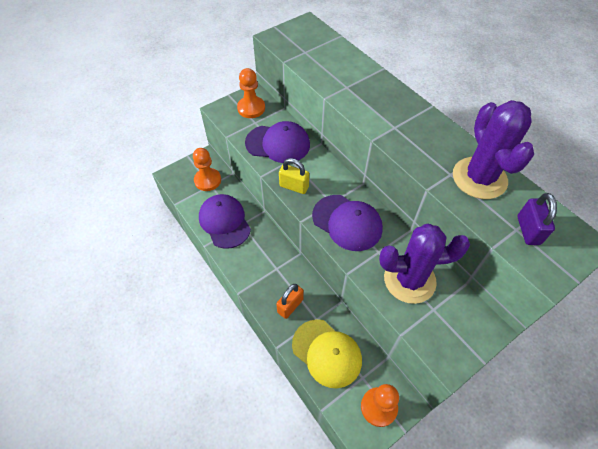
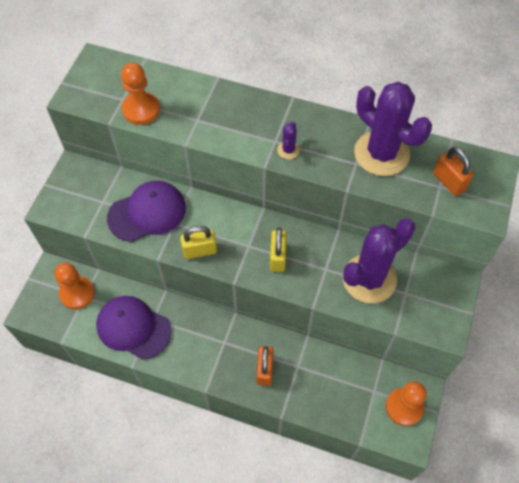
camera: 35 degrees left, 5 degrees up
(251, 108) = (85, 187): orange pawn -> orange pawn (141, 109)
(327, 353) = (329, 391): yellow cap -> none
(347, 222) = (277, 257): purple cap -> yellow padlock
(400, 138) = (288, 150): none -> purple cactus
(528, 230) = (449, 182): purple padlock -> orange padlock

